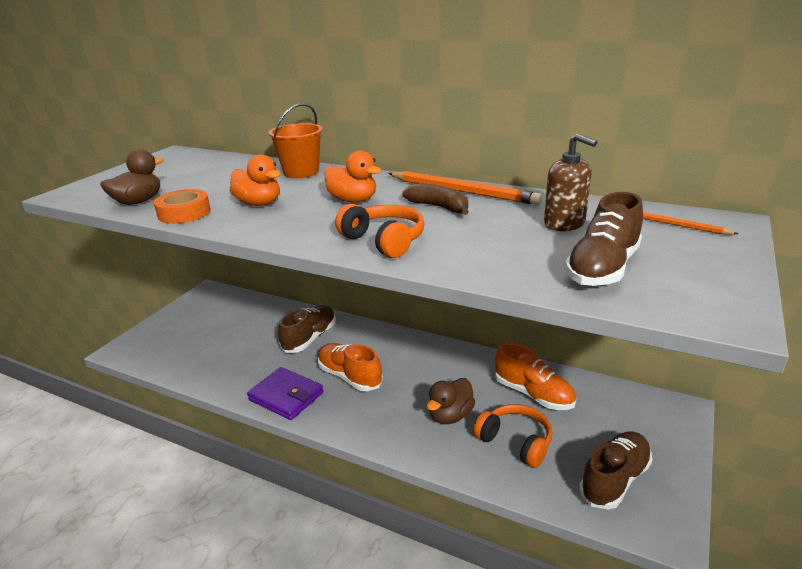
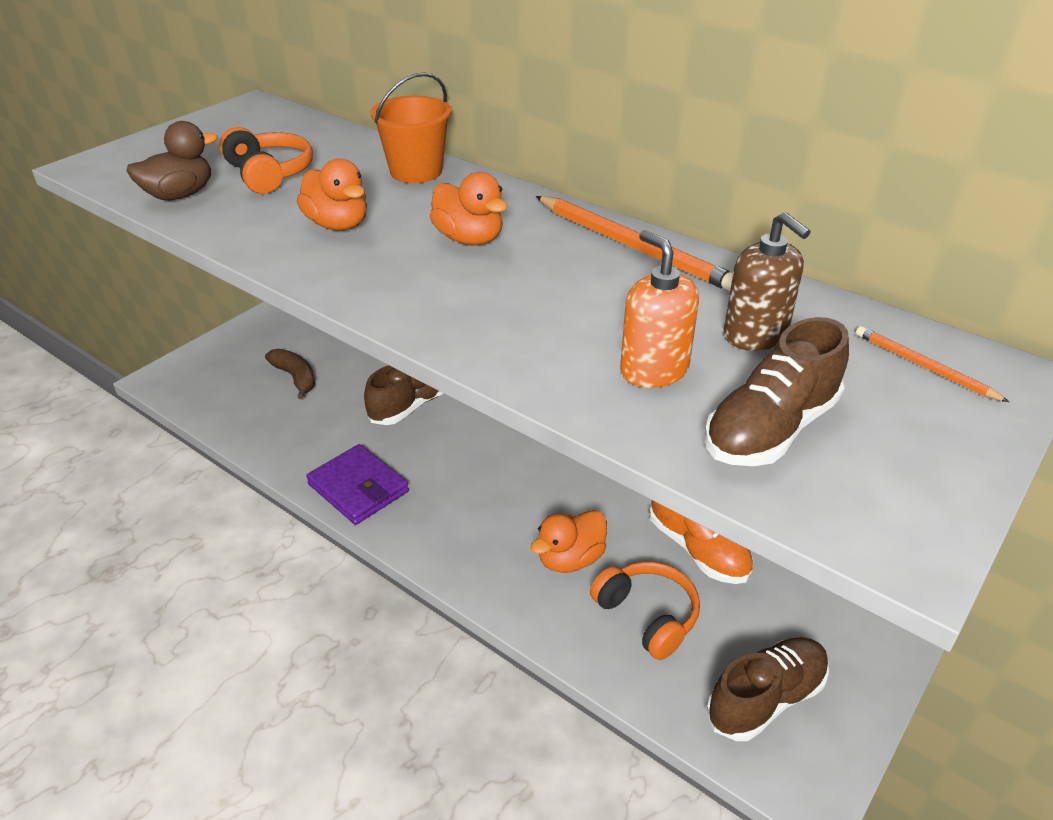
camera: 10 degrees right, 10 degrees up
(184, 213) = (233, 226): orange tape -> none
(349, 377) = (450, 474): orange shoe -> none
(384, 241) = (483, 324): orange headphones -> orange headphones (269, 174)
(439, 207) = (586, 272): brown banana -> brown banana (295, 377)
(450, 415) = (570, 559): brown duck -> orange duck
(510, 249) = (653, 370): none -> orange soap dispenser

